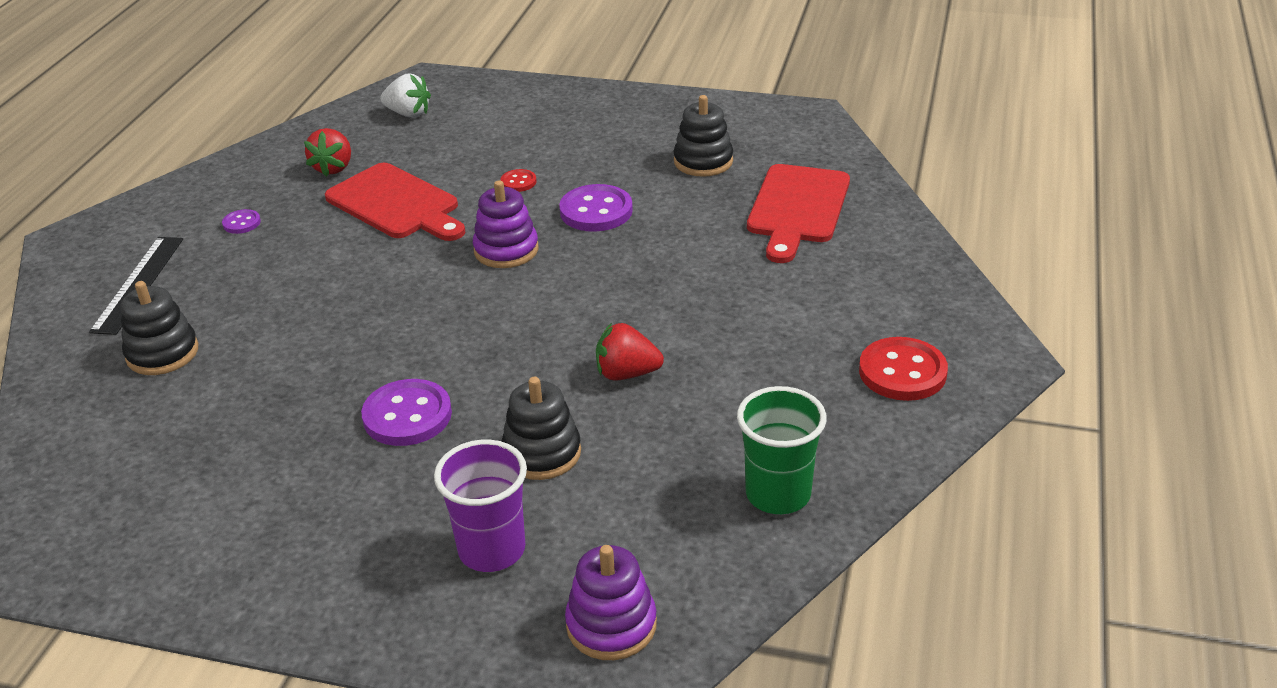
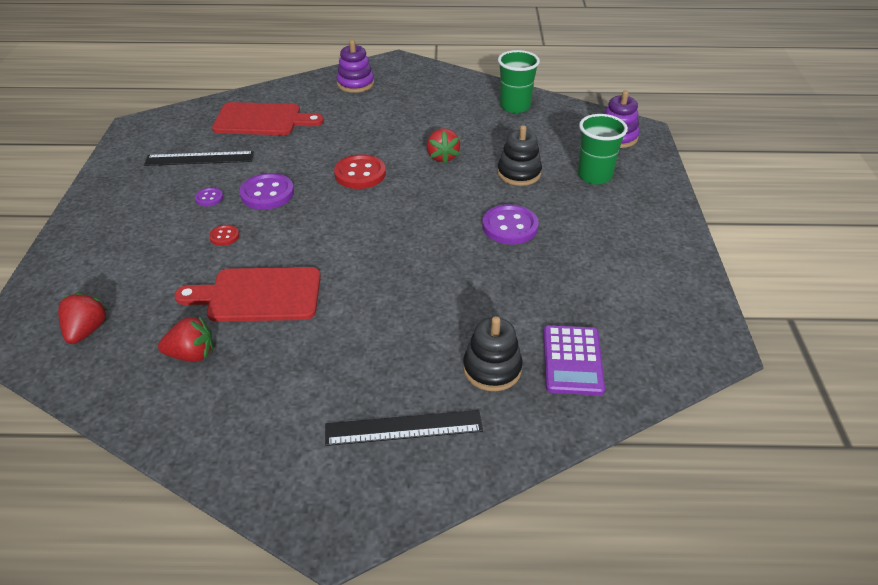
camera: 105 degrees left, 5 degrees up
(122, 419) = (572, 360): none -> purple calculator
(241, 223) = (294, 389): purple button -> purple button (209, 198)
(396, 204) = (258, 295): red cutting board -> red cutting board turned 120 degrees counterclockwise
(408, 114) = (86, 331): white strawberry -> red strawberry
(492, 550) = (594, 176): purple cup -> green cup
(506, 250) = (321, 224): purple stacking toy -> purple stacking toy (355, 84)
(703, 161) = (199, 159): black stacking toy -> black ruler
(902, 372) = (414, 83): red button -> red button (360, 174)

